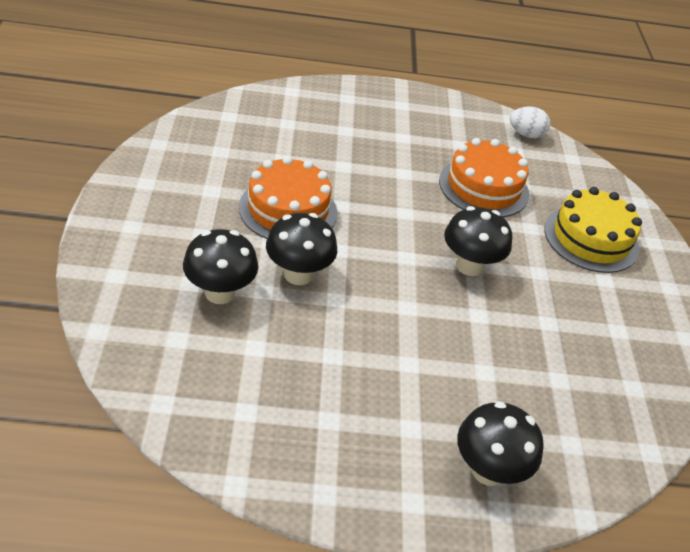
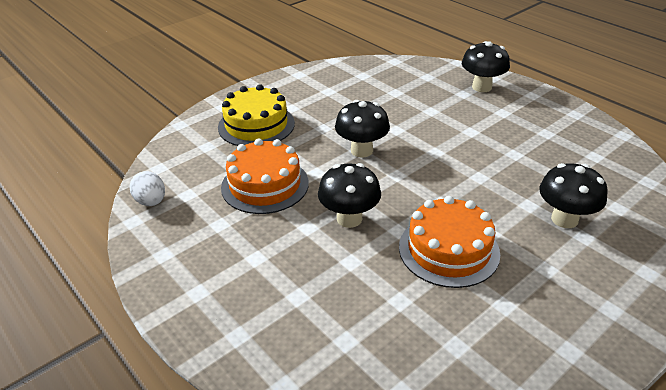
camera: 125 degrees left, 5 degrees down
(298, 274) = (491, 202): black mushroom -> black mushroom (349, 218)

